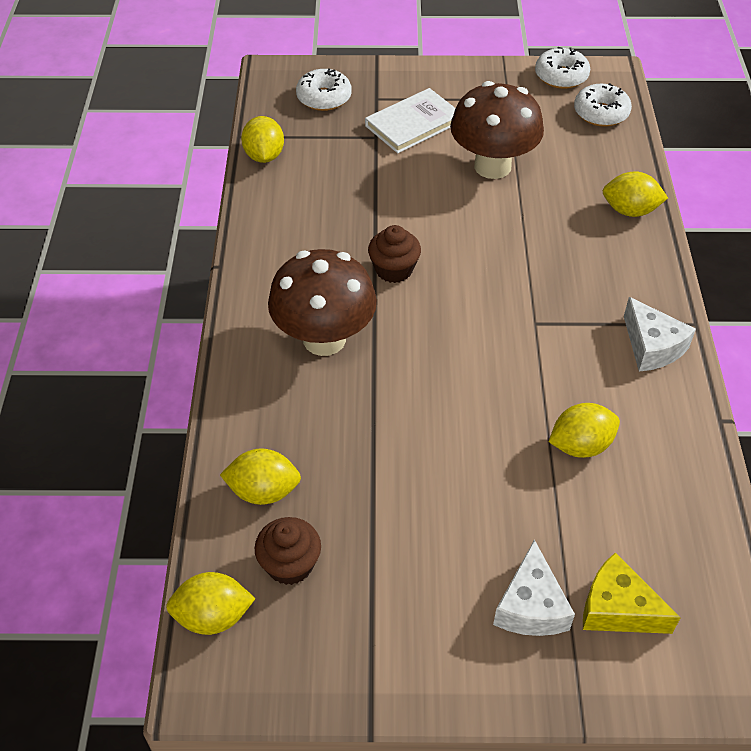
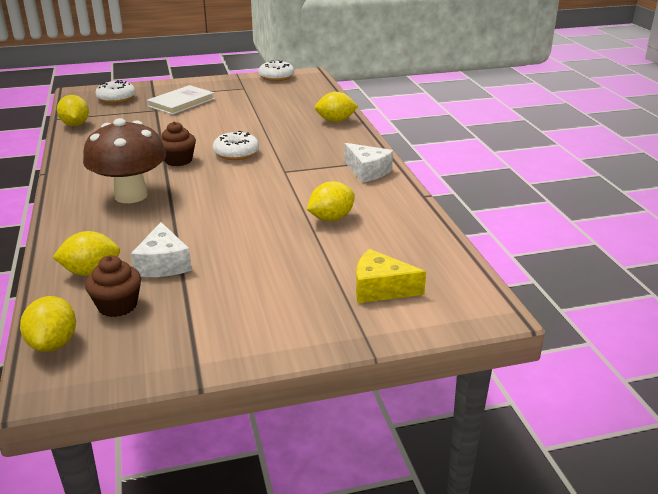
camera: 15 degrees left, 20 degrees down
(213, 616) = (53, 344): yellow lemon -> yellow lemon turned 75 degrees counterclockwise
(492, 166) = (239, 113): brown mushroom -> none
(531, 606) = (315, 297): white cheese -> white cheese (163, 264)
(601, 113) = (306, 88): white donut -> white donut (236, 153)

